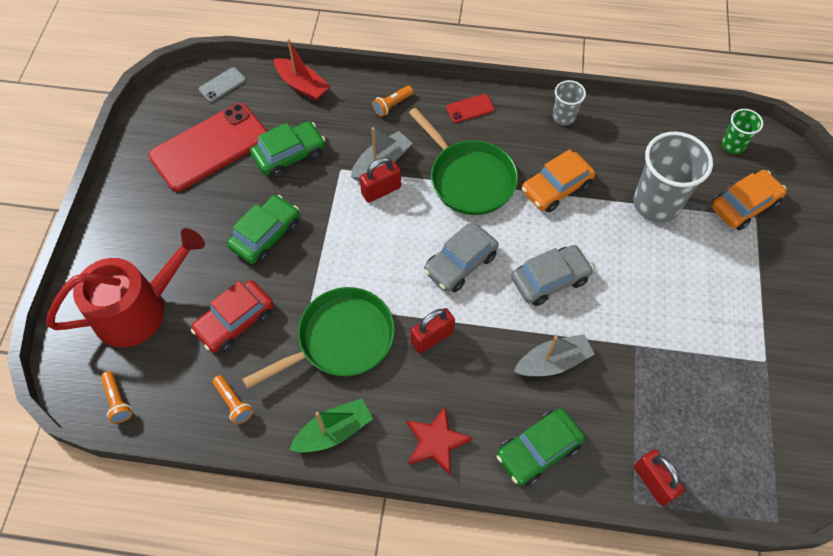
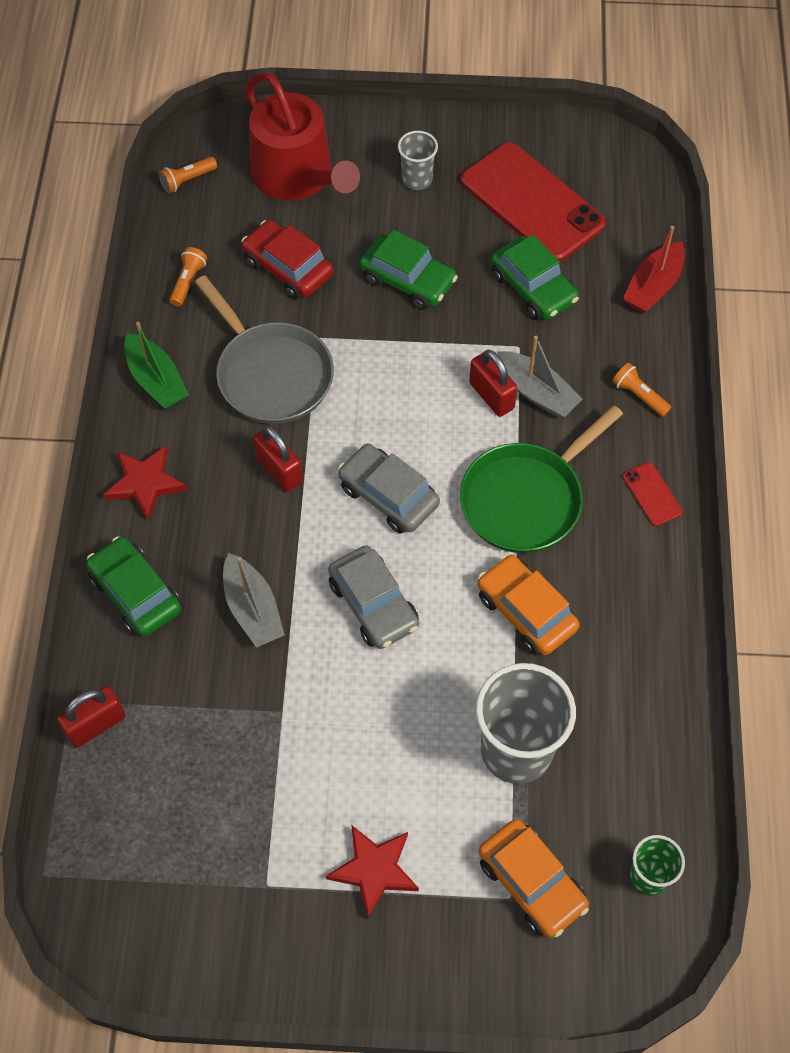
camera: 85 degrees right, 0 degrees up
(222, 85) = (636, 199): grey phone -> none
(233, 403) = (188, 282): orange flashlight -> orange flashlight turned 150 degrees clockwise
(341, 339) = (271, 374): green pan -> grey pan
(563, 117) = (659, 621): grey cup -> grey cup (417, 179)
(746, 293) = (374, 870): none -> red star

